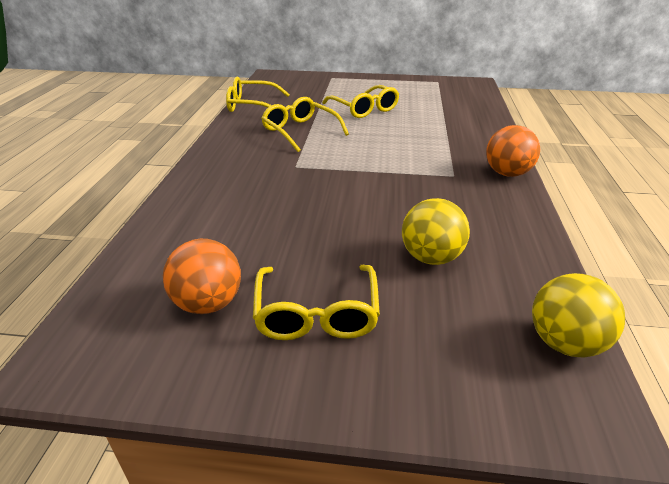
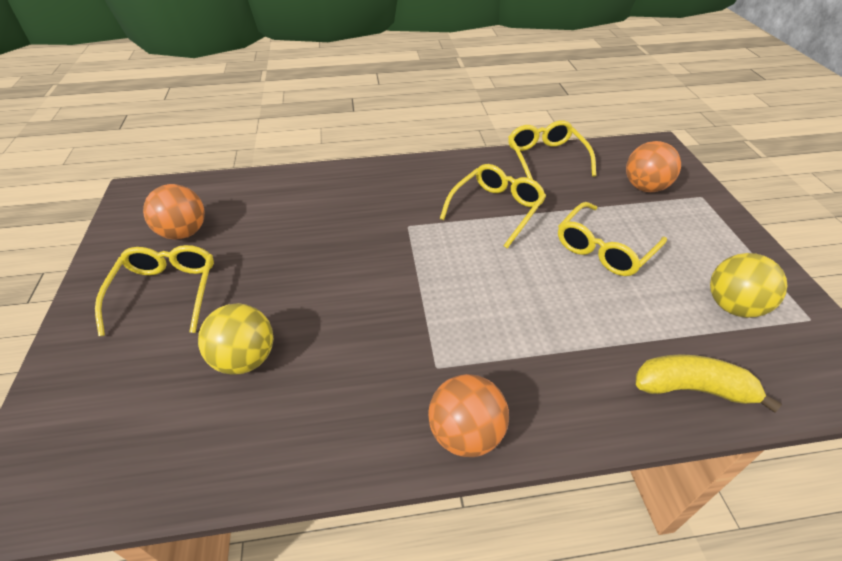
camera: 75 degrees right, 10 degrees up
(311, 87) = (645, 187): none -> orange ball
(316, 314) = (166, 292): yellow glasses -> yellow glasses turned 105 degrees clockwise
(478, 113) = (692, 388): none -> yellow banana
(565, 343) = (103, 481): yellow ball -> yellow ball (733, 306)

